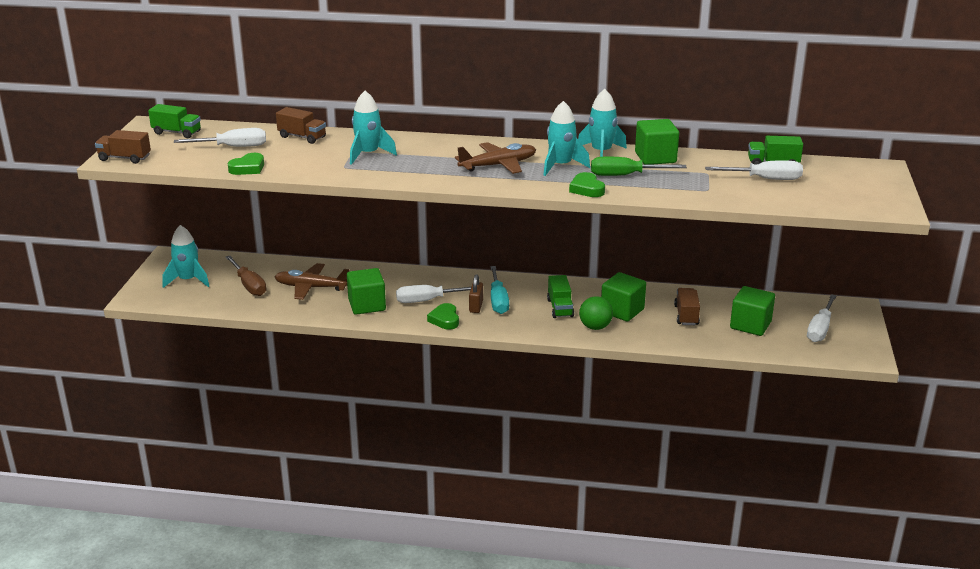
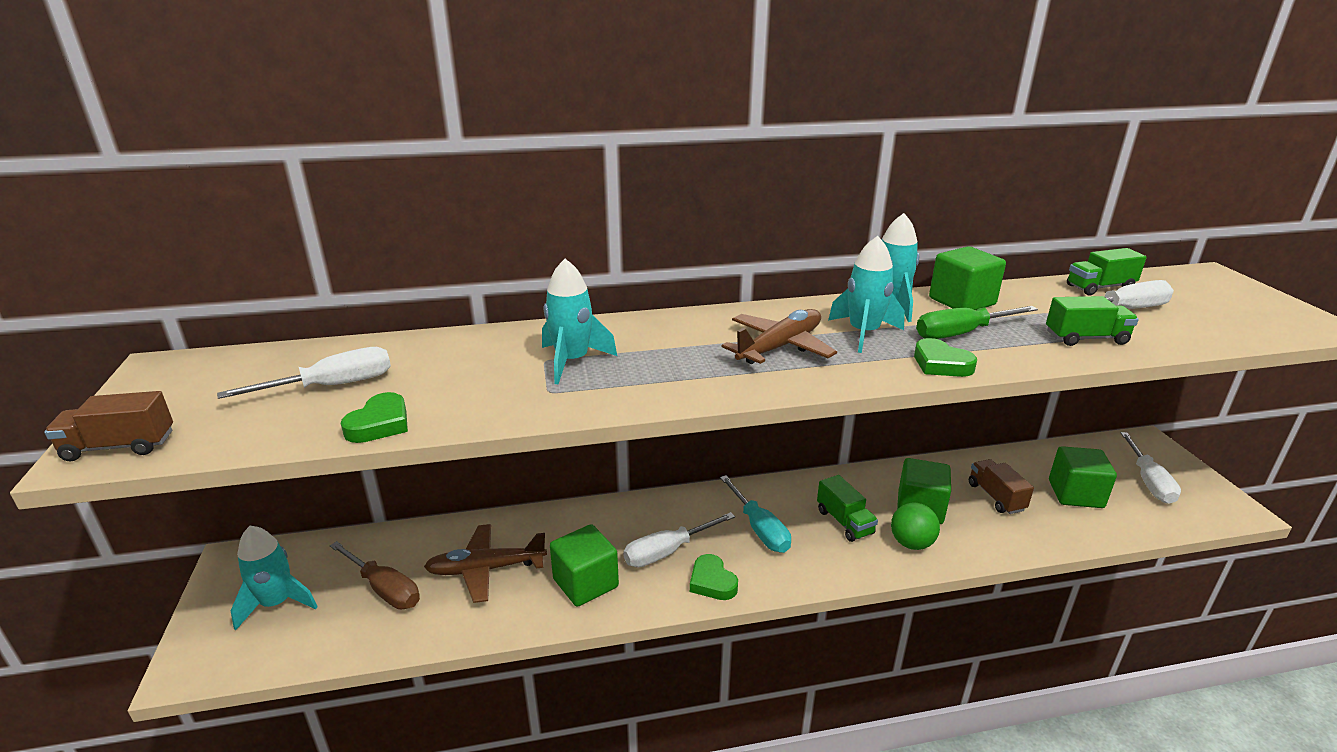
camera: 20 degrees left, 0 degrees up
(177, 133) = (216, 375): green truck -> green truck (1086, 338)
(302, 137) = (444, 348): brown truck -> none
(476, 306) = (738, 546): brown padlock -> none

